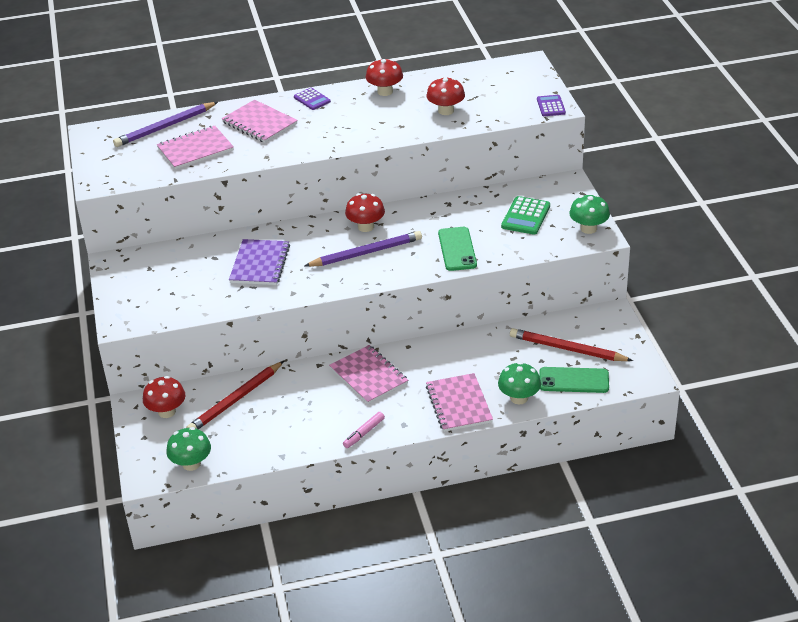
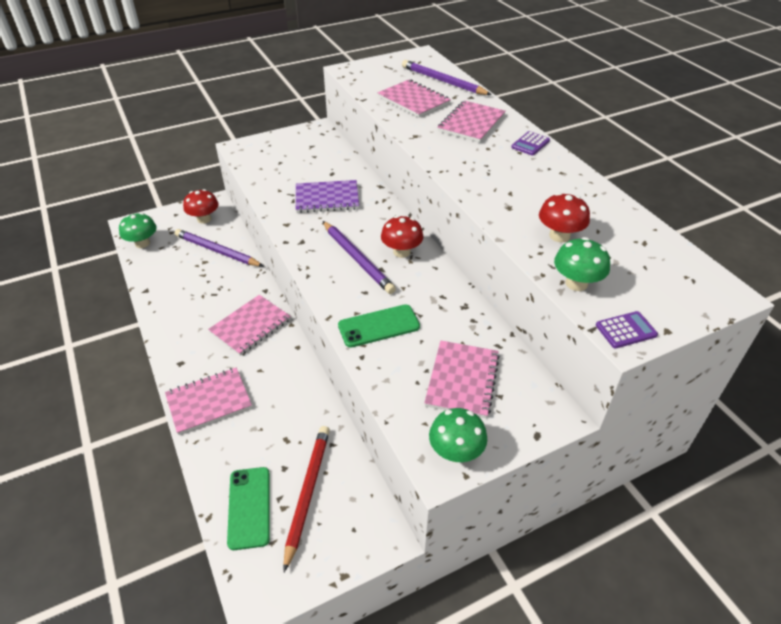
camera: 75 degrees right, 5 degrees up
(235, 400) = (217, 251): red pencil -> purple pencil
(364, 433) = (170, 337): pink marker -> none
(385, 91) = (574, 186): red mushroom -> none
(519, 398) = (218, 454): green mushroom -> green mushroom (576, 283)
(526, 216) = (462, 380): green calculator -> pink notebook

